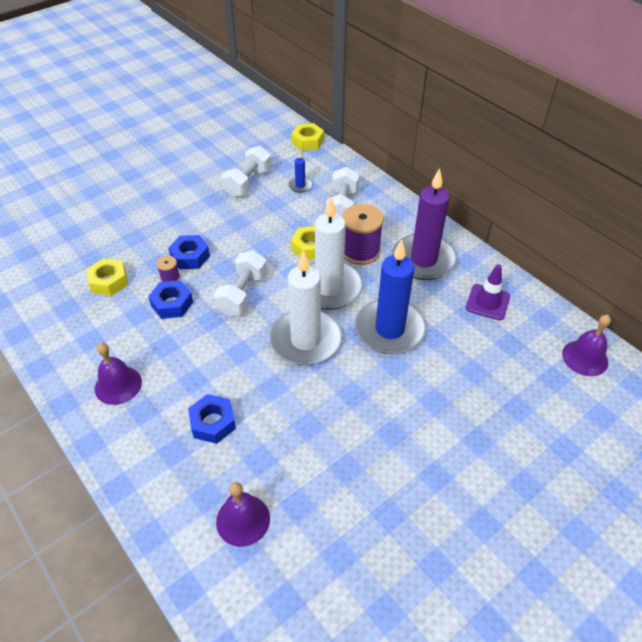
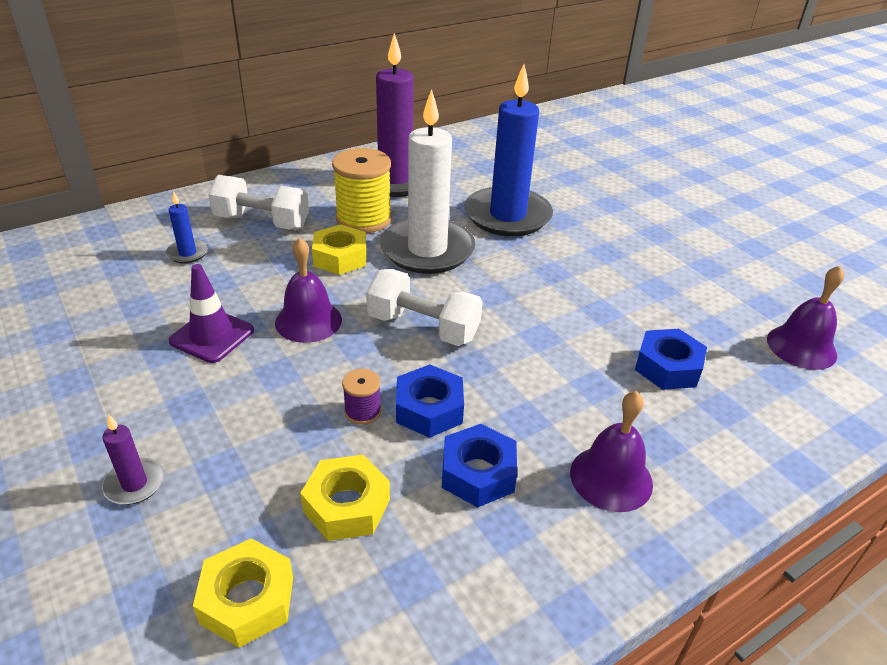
camera: 85 degrees left, 10 degrees down
(127, 214) = (134, 484): none -> purple candle
(190, 257) = (314, 384): blue nut -> blue nut (478, 473)
(248, 183) = (141, 306): white dumbbell -> none
(305, 340) = (521, 277): white candle -> none
(307, 141) = (70, 236): yellow nut -> yellow nut (247, 600)
(360, 251) = (363, 219): purple spool -> yellow spool
(487, 302) = (473, 154): purple traffic cone -> purple traffic cone (212, 336)
(585, 358) = (551, 124): purple bell -> purple bell (308, 321)

